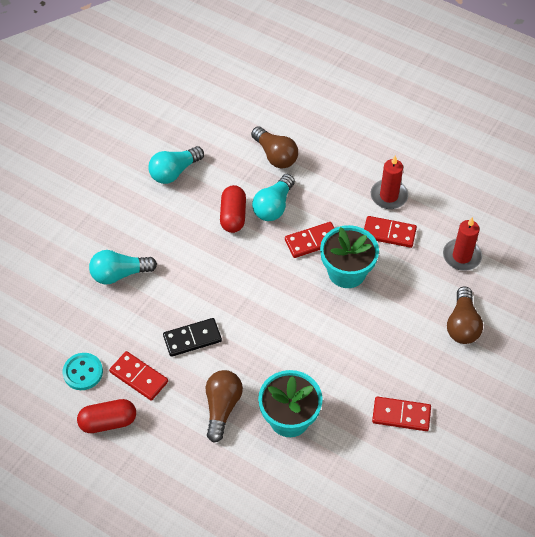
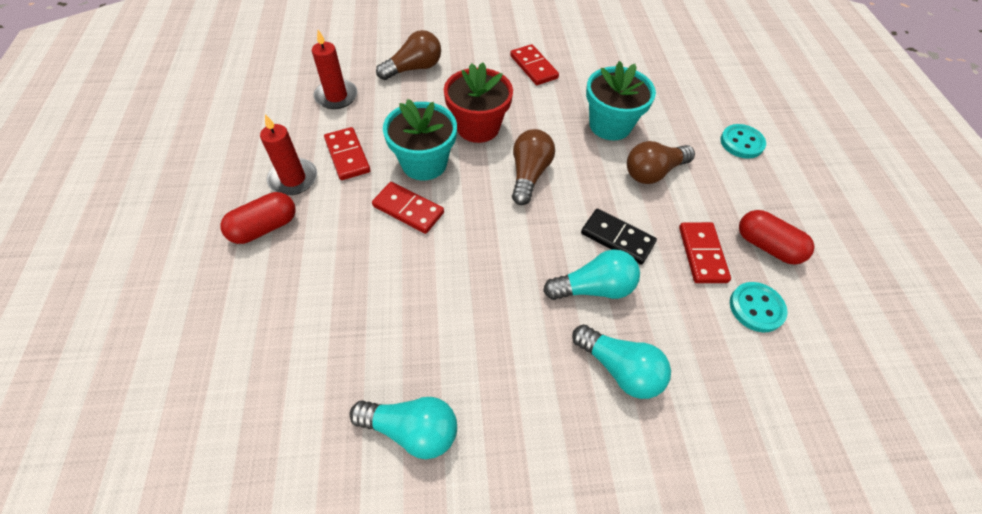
camera: 130 degrees left, 0 degrees up
(194, 500) = (741, 143): none -> turquoise button
(233, 216) = (432, 305): red capsule -> red capsule (264, 227)
(273, 206) = (385, 272): turquoise light bulb -> turquoise light bulb (594, 288)
(275, 155) = (297, 321): brown light bulb -> brown light bulb (529, 174)
(358, 326) = (478, 127): none -> red flower pot

